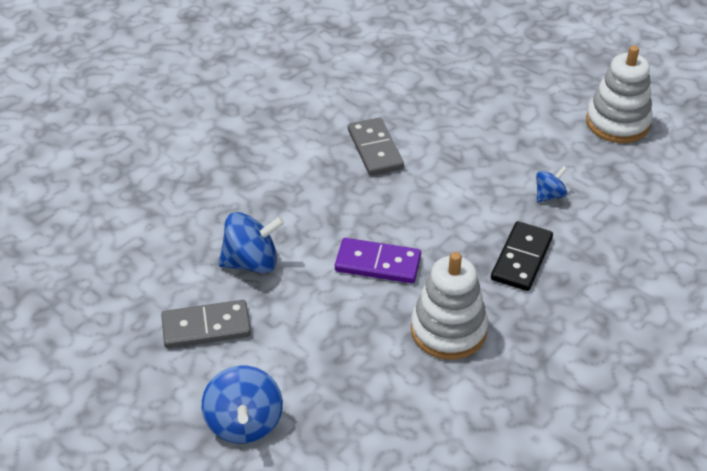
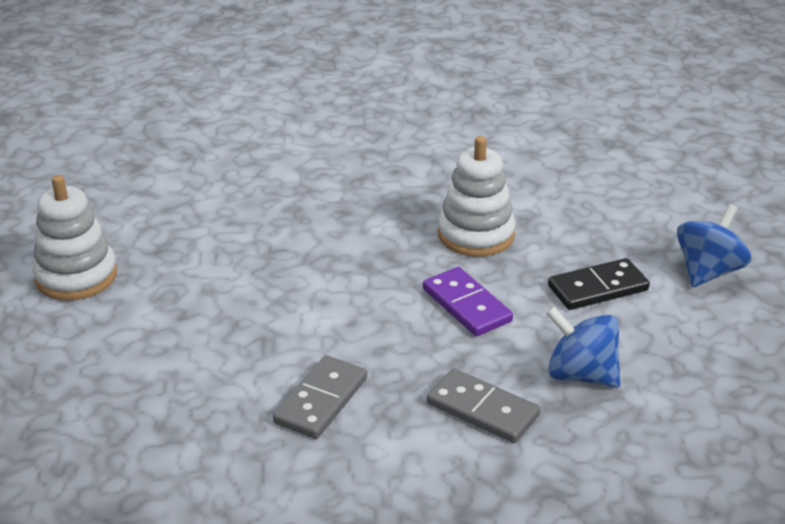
camera: 135 degrees left, 10 degrees down
(206, 327) = (679, 349): grey domino -> grey domino (482, 410)
(522, 259) = (347, 240): black domino -> black domino (597, 288)
(549, 195) = (244, 264): blue spinning top -> none

